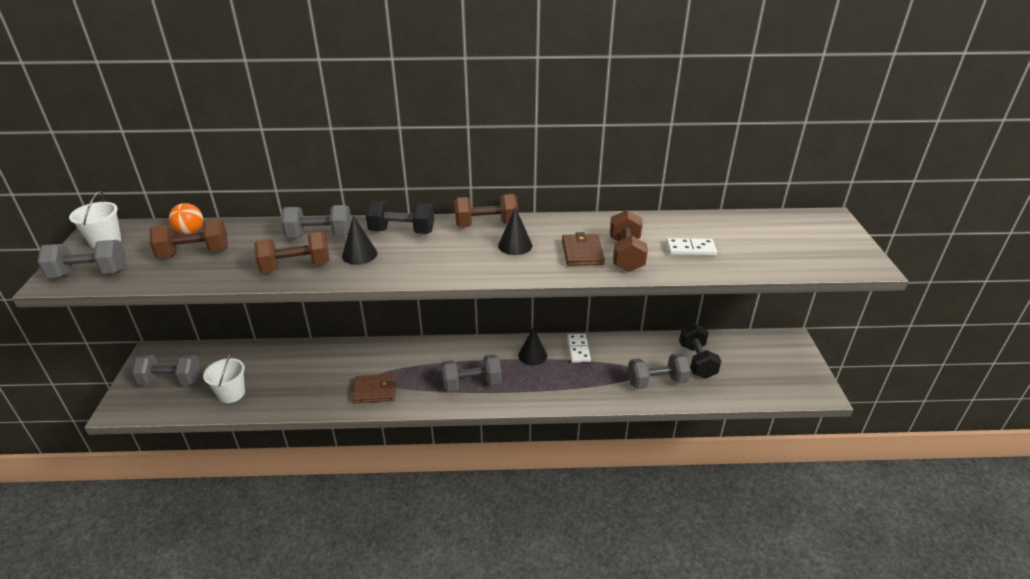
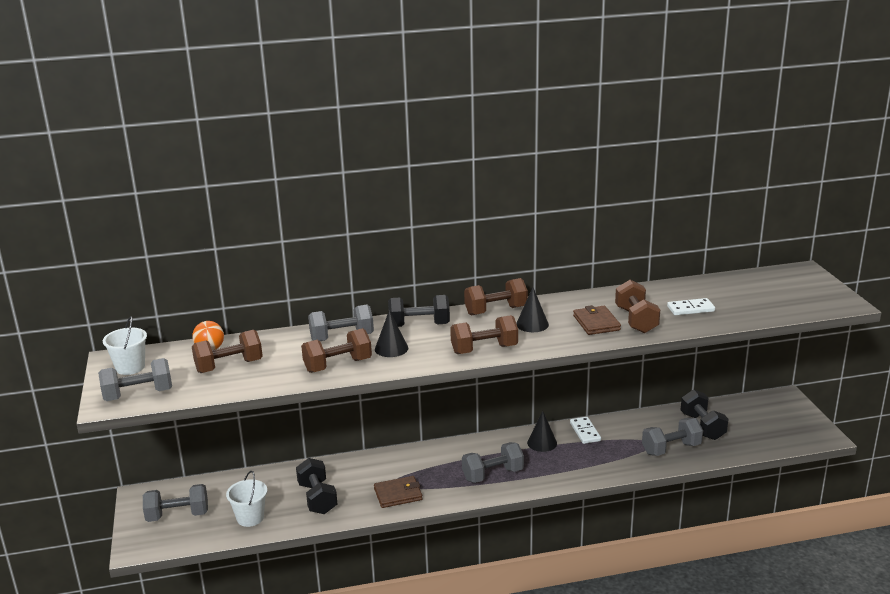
camera: 10 degrees left, 10 degrees down
(300, 382) = (317, 498): none -> black dumbbell
(451, 268) = (484, 349): none -> brown dumbbell

